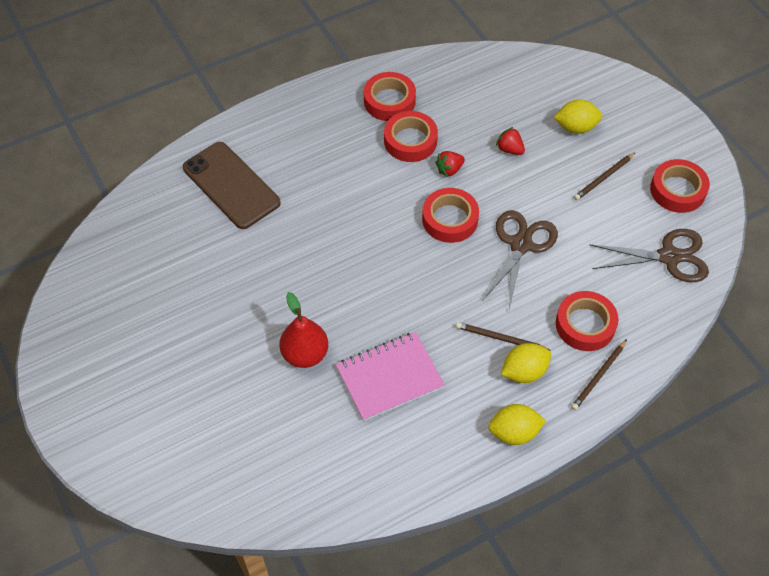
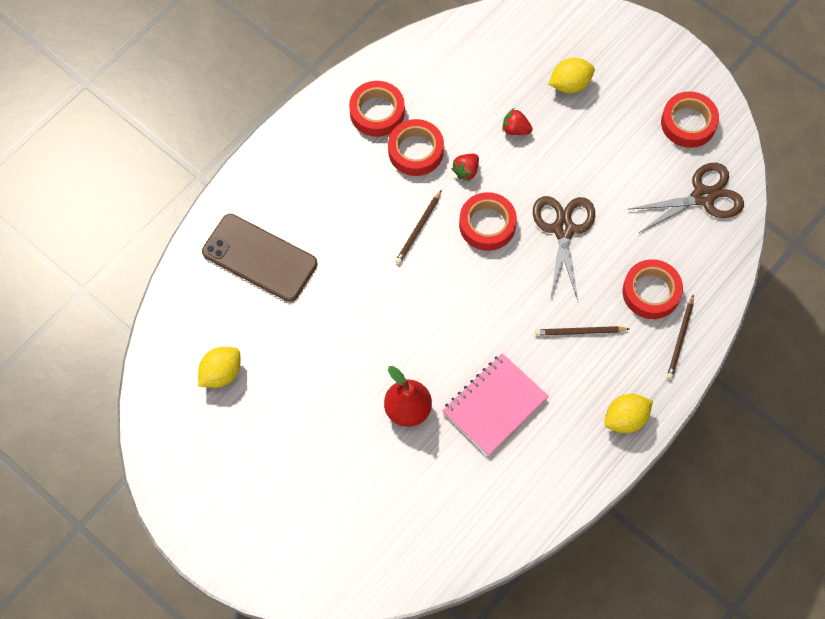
camera: 20 degrees left, 10 degrees up
(524, 372) = (613, 357): yellow lemon -> yellow lemon (221, 373)
(604, 178) = (615, 132): brown pencil -> brown pencil (418, 229)

